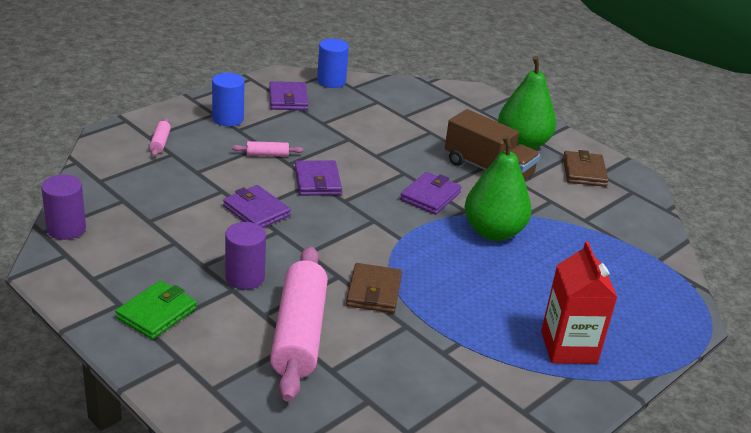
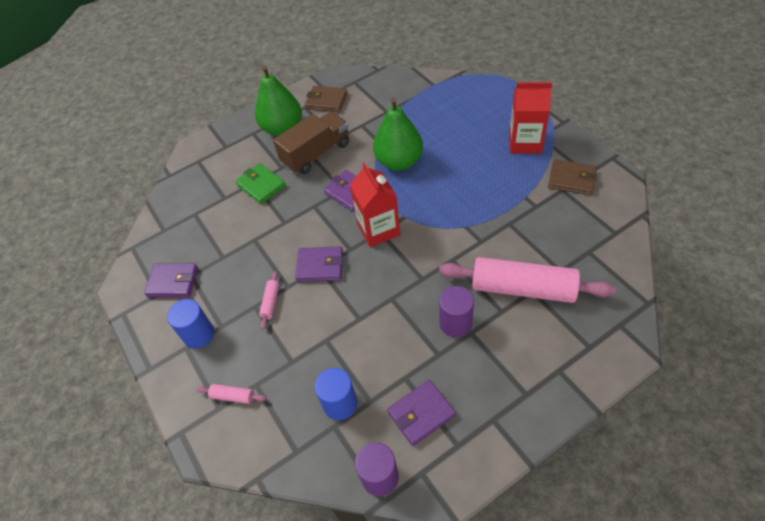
camera: 70 degrees left, 20 degrees up
(157, 313) = (504, 388): green wallet -> green wallet (261, 185)
(256, 211) = (361, 313): purple wallet -> purple wallet (421, 413)
(331, 81) = (148, 246): blue cylinder -> blue cylinder (340, 403)
(373, 291) = (471, 239): brown wallet -> brown wallet (571, 179)
(376, 219) = (378, 229): none -> red carton

